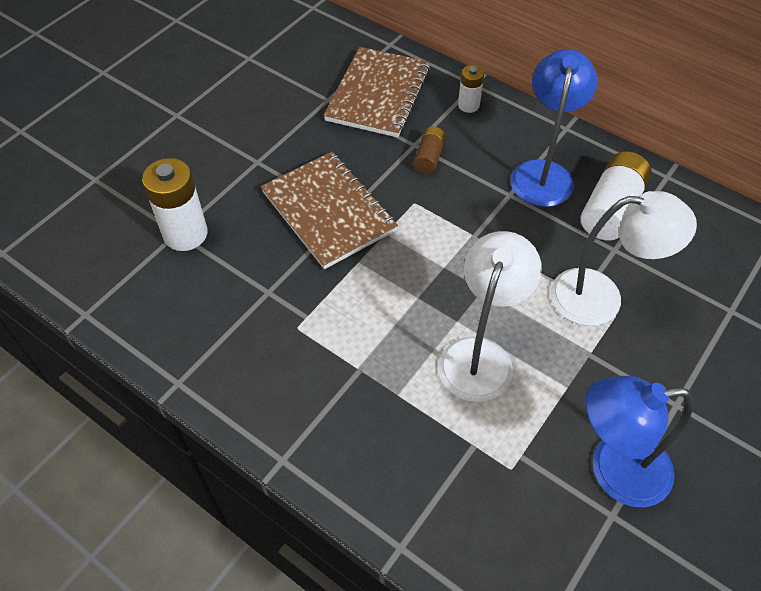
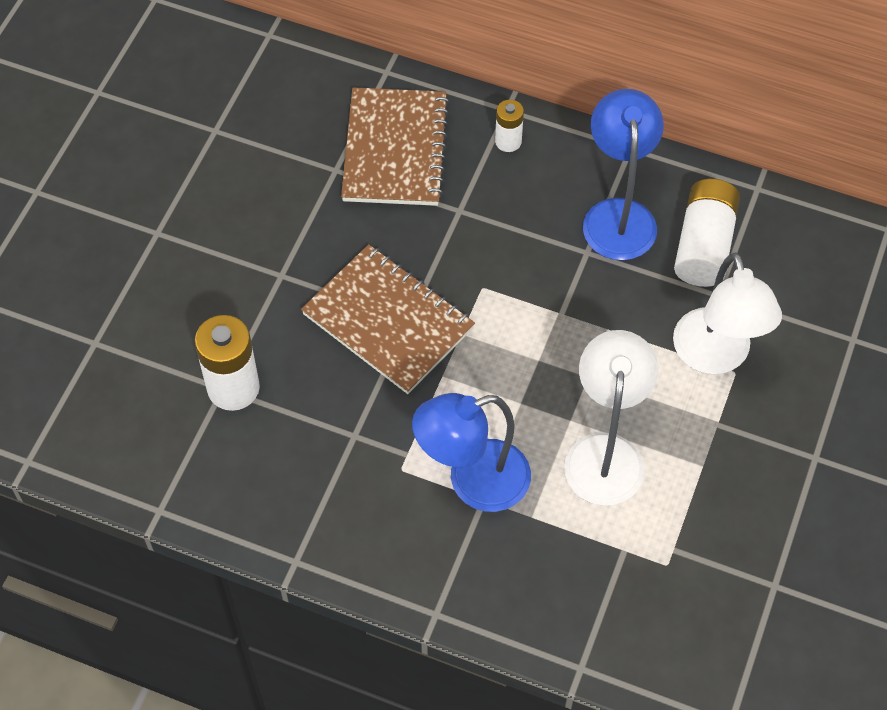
camera: 15 degrees left, 5 degrees up
(429, 157) = (482, 224): brown battery -> none
(601, 298) = (716, 356): white lamp -> white lamp turned 90 degrees clockwise
(614, 470) = (767, 541): blue lamp -> blue lamp (473, 481)

